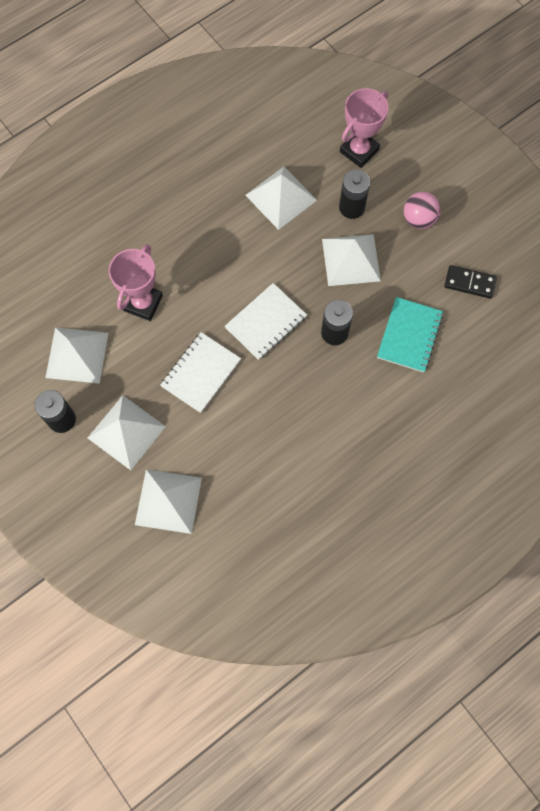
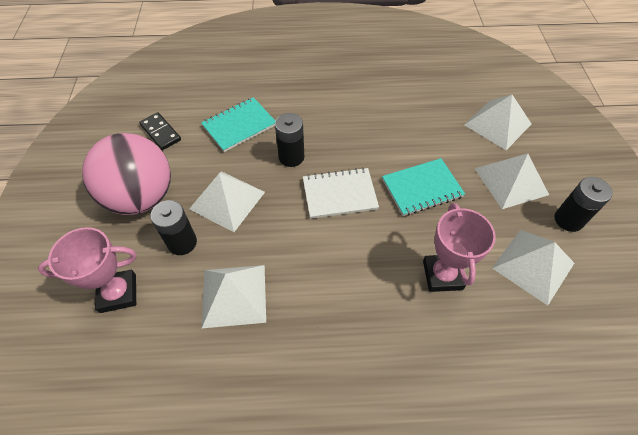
camera: 145 degrees left, 15 degrees down
(143, 303) = (442, 275): pink trophy -> pink trophy turned 60 degrees counterclockwise
(201, 373) = (422, 188): white notebook -> turquoise notebook
(419, 219) = (141, 197): pink ball -> pink ball, size x2.01

